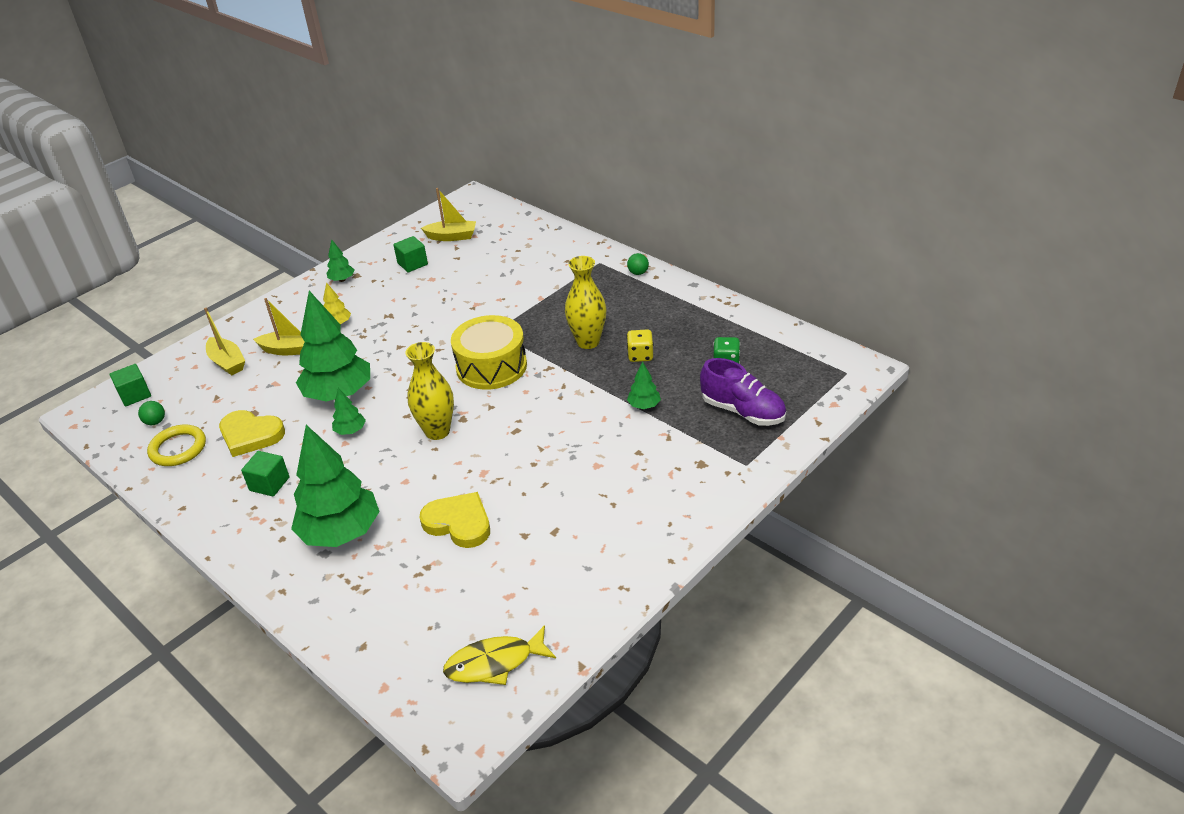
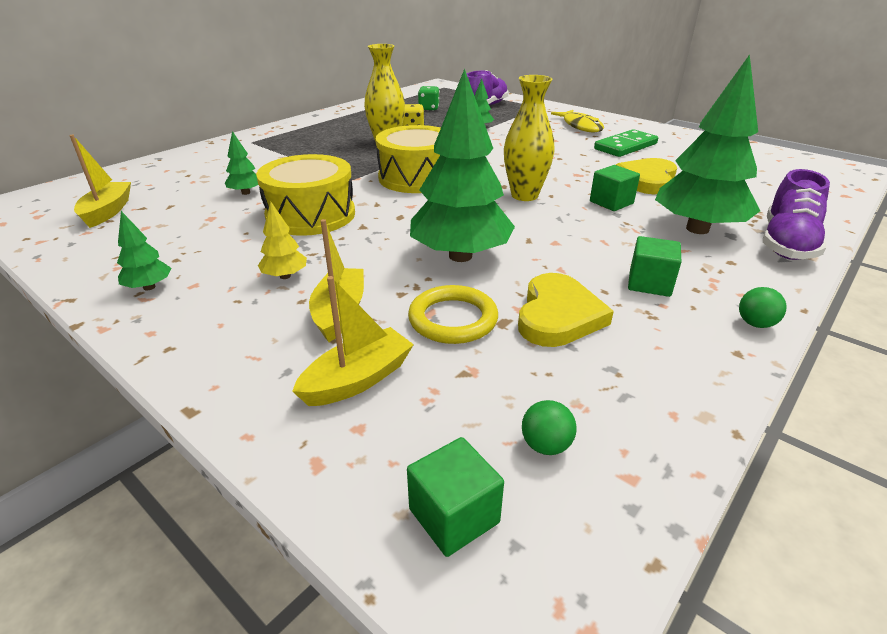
camera: 95 degrees left, 5 degrees down
(178, 448) = (612, 390): yellow ring -> yellow ring (453, 319)
(297, 586) = (786, 244): none -> purple shoe
(350, 431) = (533, 240): green tree -> green tree (246, 193)
(412, 264) = (156, 233): green cube -> green cube (611, 202)
(425, 320) = (311, 215): none -> yellow drum
(494, 663) = (777, 162): yellow fish -> yellow fish (580, 126)
(567, 525) = (625, 146): none -> green domino
(638, 273) = (283, 129): green ball -> green ball (755, 324)

